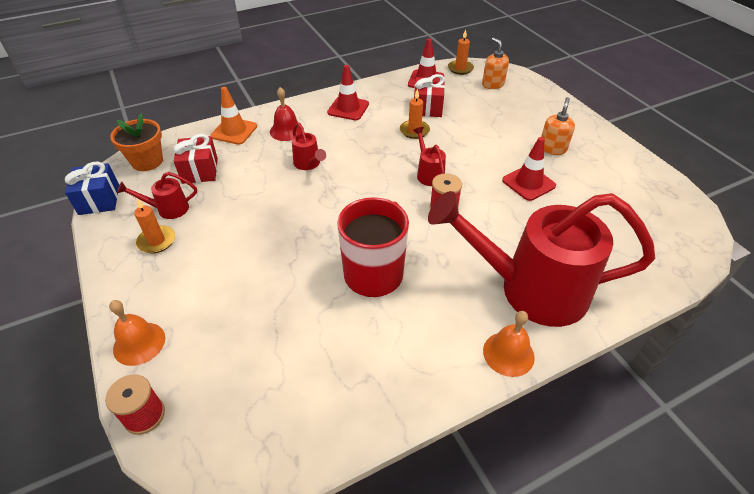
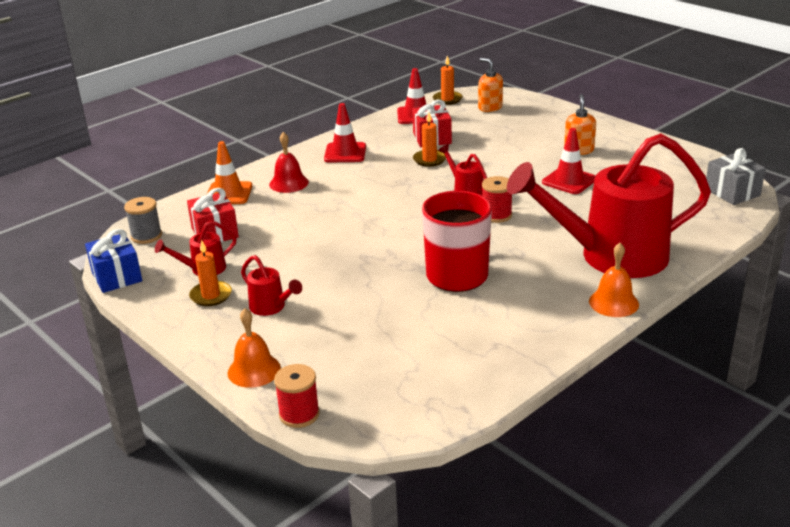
camera: 15 degrees left, 15 degrees down
(147, 161) = (146, 236): orange flower pot -> grey spool
(308, 164) = (333, 206): red watering can -> red watering can (271, 307)
(686, 235) = (732, 192): none -> grey gift

